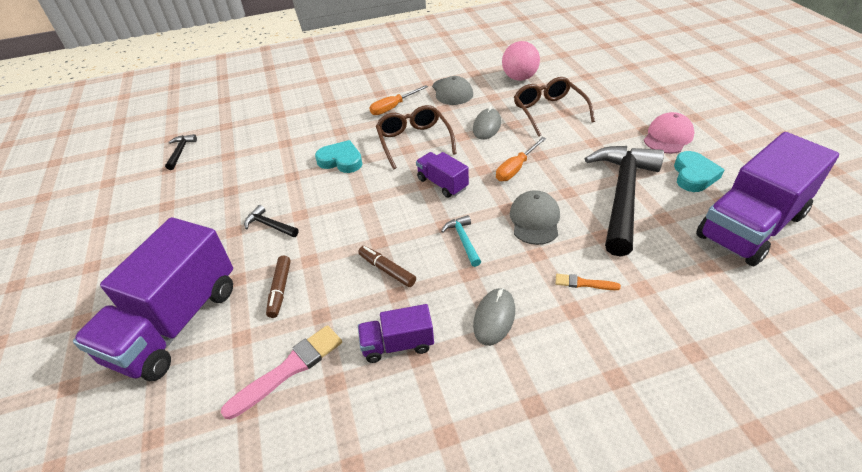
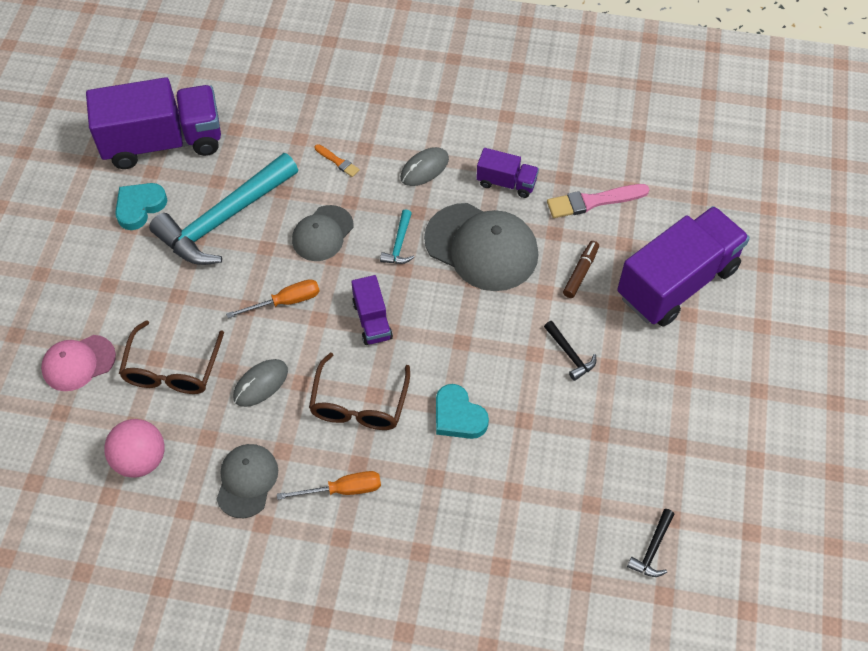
camera: 155 degrees left, 15 degrees up
(387, 270) = (481, 247): brown marker -> grey cap
(622, 195) = (224, 219): black hammer -> turquoise hammer
(668, 137) = (101, 262): pink cap -> pink cap (78, 363)

